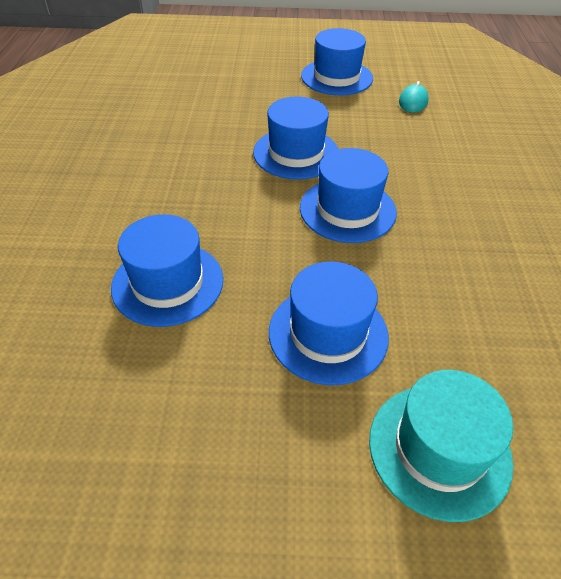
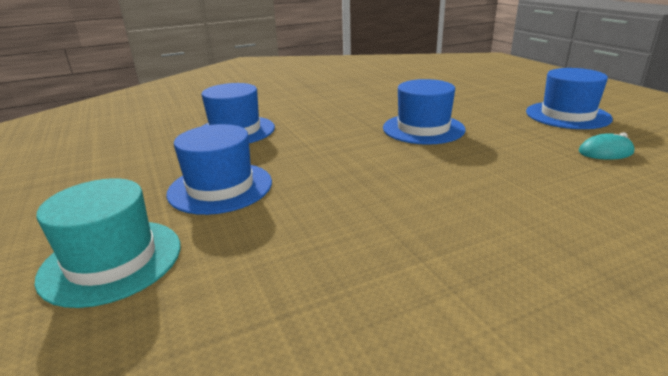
camera: 65 degrees right, 20 degrees down
(347, 210) = (376, 162): blue hat -> none

